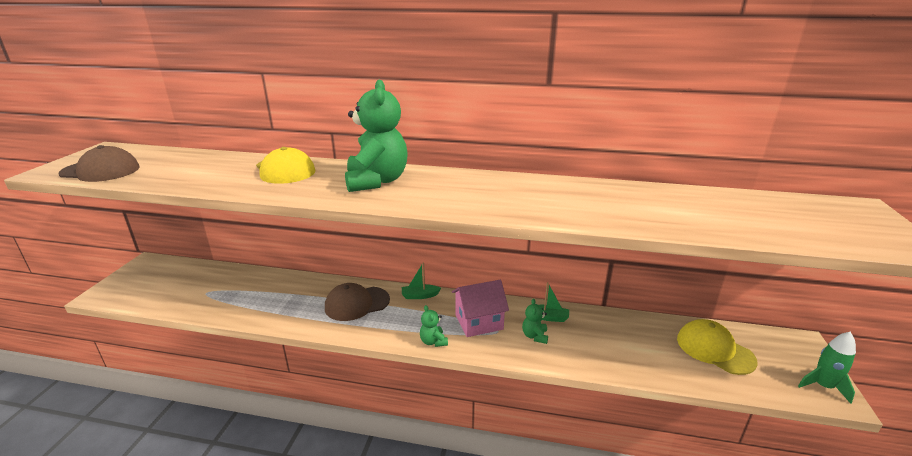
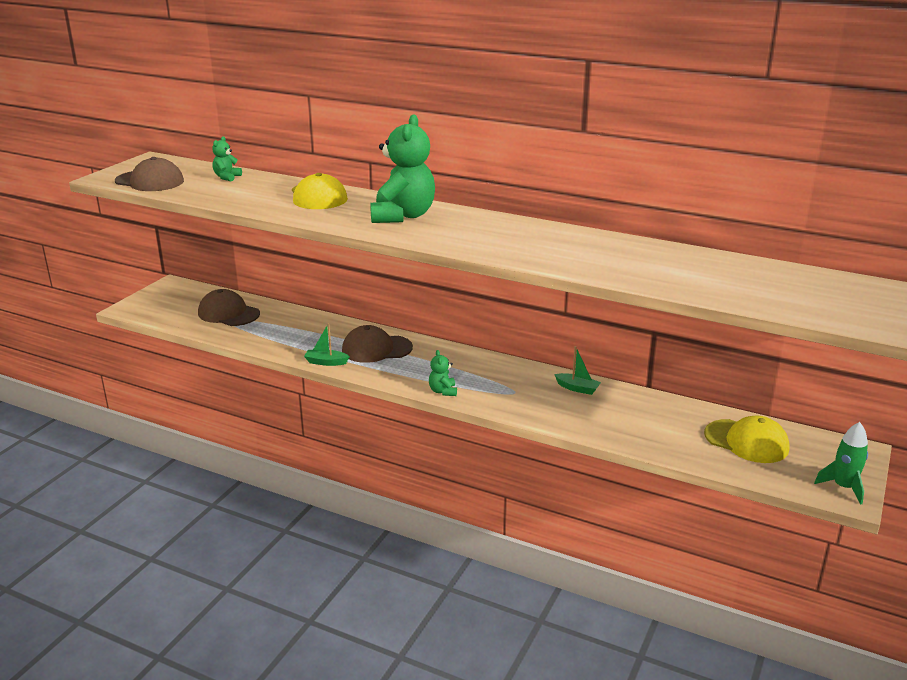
camera: 15 degrees right, 0 degrees up
(206, 286) = (228, 313): none -> brown cap
(419, 296) = (445, 351): green boat -> green boat (326, 362)
(479, 322) = (498, 382): pink house -> none
(535, 336) = (552, 402): green teddy bear -> green teddy bear (227, 177)
(714, 350) = (746, 441): yellow cap -> yellow cap turned 150 degrees clockwise

